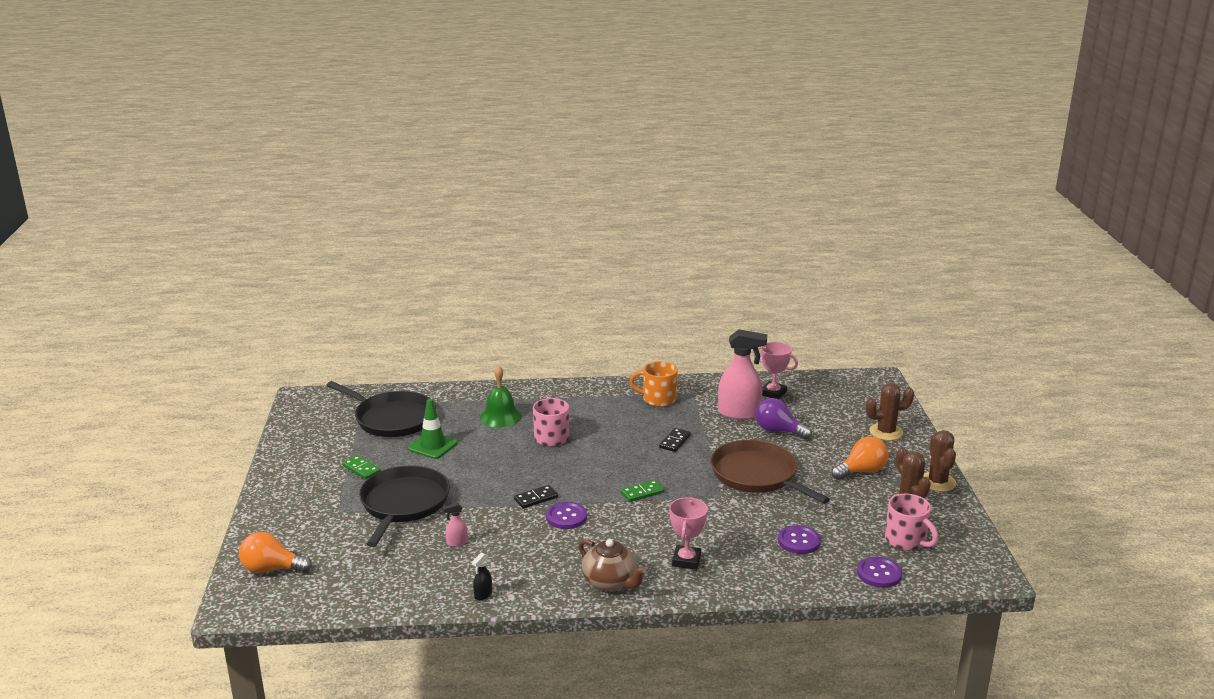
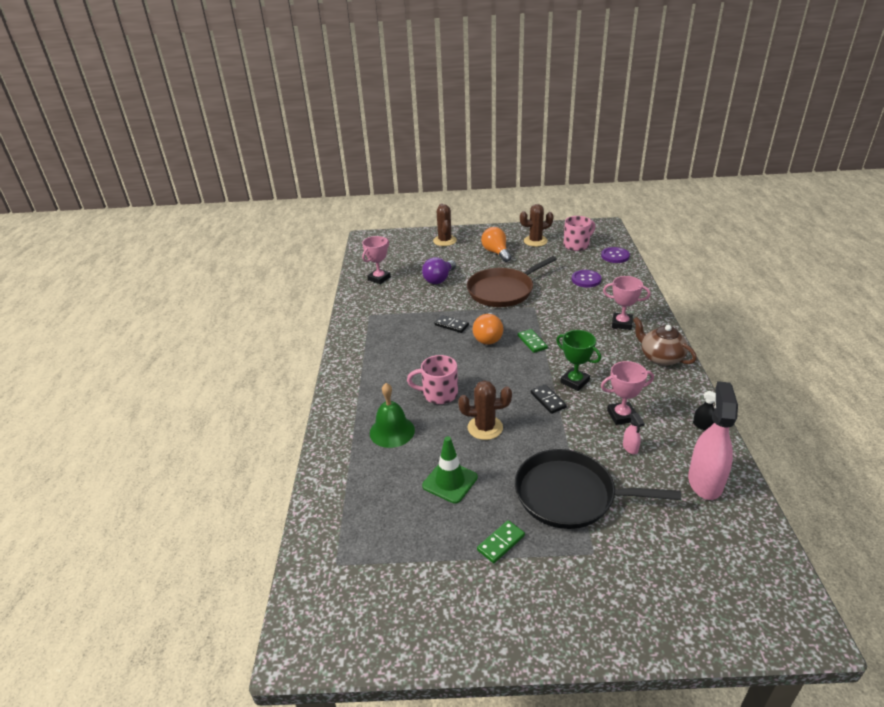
camera: 85 degrees left, 10 degrees up
(271, 569) = (723, 602): orange light bulb -> orange light bulb (488, 337)
(392, 418) = (381, 527): black pan -> none
(506, 542) = (621, 416): none -> pink trophy
(566, 517) = (575, 381): purple button -> green trophy
(611, 582) = (660, 357): brown teapot -> brown teapot turned 90 degrees counterclockwise
(658, 399) = (376, 332): orange mug -> none
(739, 413) = (409, 294): pink spray bottle -> pink spray bottle (705, 482)
(937, 482) = (508, 230): brown cactus -> brown cactus (485, 428)

